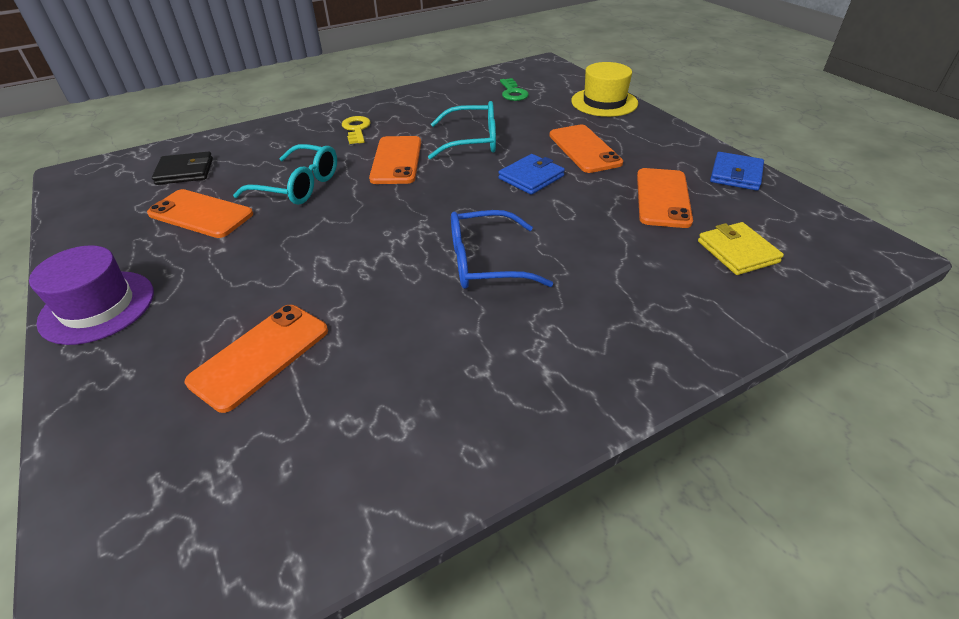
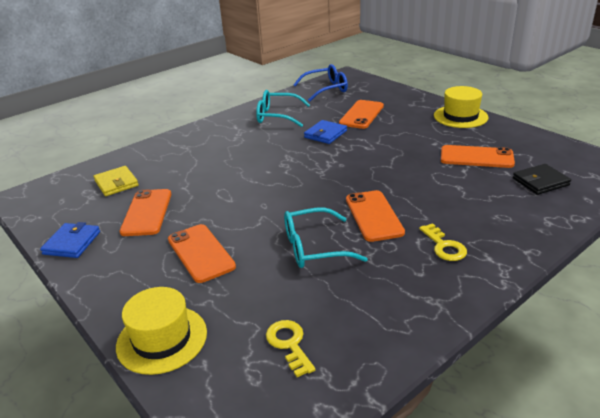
camera: 170 degrees right, 10 degrees down
(97, 307) = (460, 116): purple hat -> yellow hat
(299, 186) = (433, 183): turquoise glasses -> turquoise glasses (277, 116)
(485, 262) = (272, 158): blue glasses -> blue glasses (326, 89)
(513, 93) = (289, 344): green key -> yellow key
(531, 177) = (250, 216): blue wallet -> blue wallet (325, 134)

